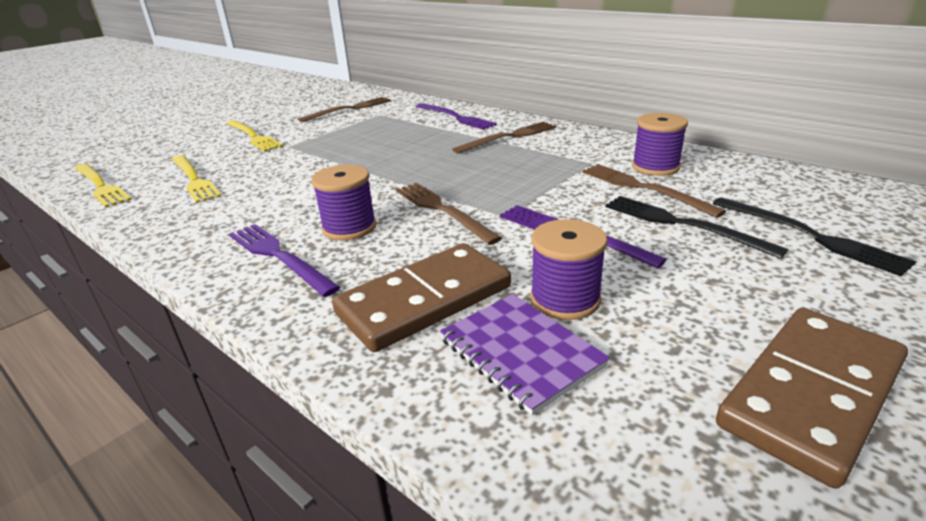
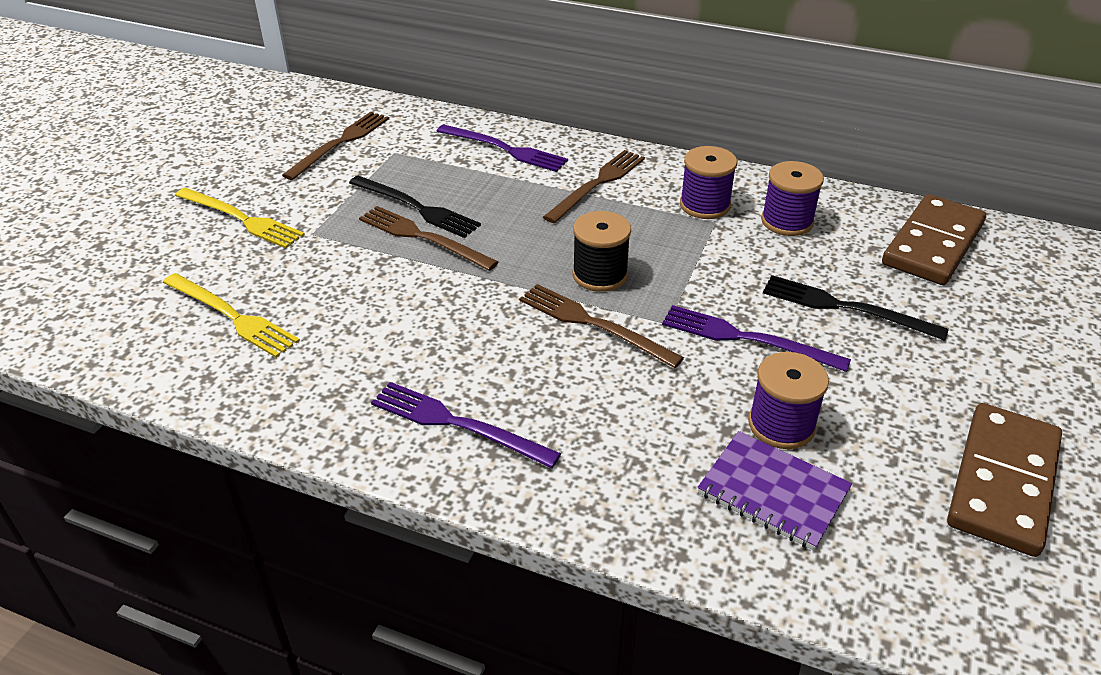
camera: 20 degrees left, 10 degrees up
(101, 186) = (101, 348): yellow fork -> none
(349, 227) = (506, 368): purple spool -> purple spool (704, 205)
(424, 300) = (653, 452): brown domino -> brown domino (932, 244)
(471, 183) = (600, 275): none -> black spool
(643, 188) = (788, 258): brown fork -> brown fork (423, 237)
(809, 236) = (960, 306): black fork -> black fork (417, 208)

